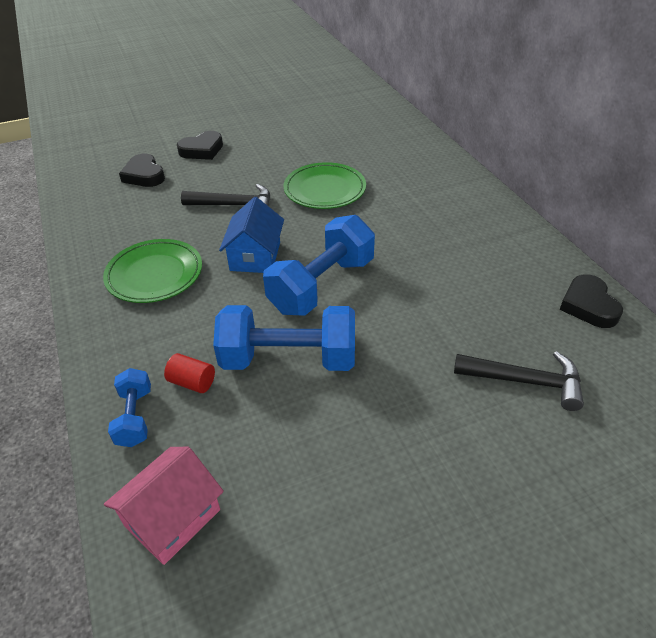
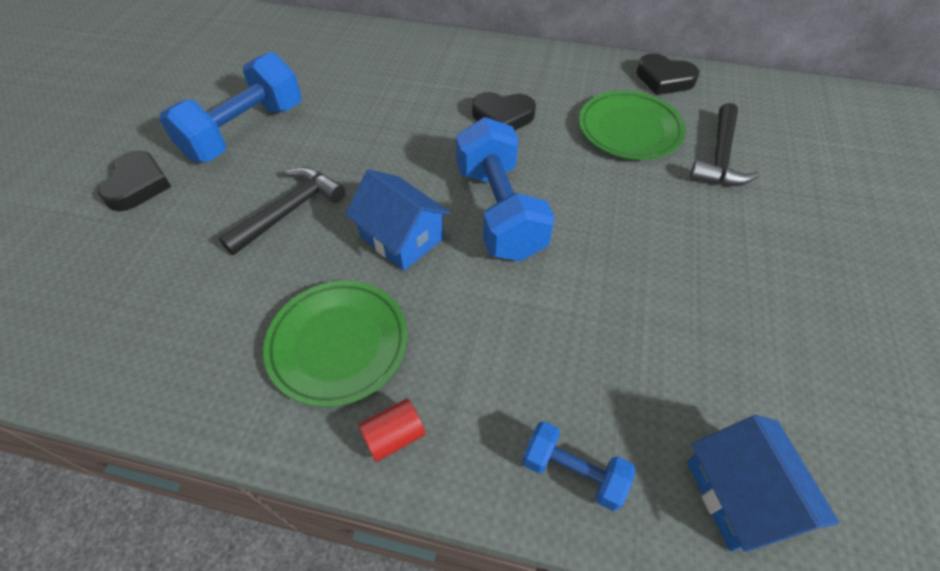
camera: 55 degrees left, 10 degrees up
(144, 175) = (113, 265): black heart -> black heart (502, 117)
(172, 517) = (740, 495): pink house -> blue house
(192, 382) = (557, 389): red cylinder -> red cylinder (394, 436)
(289, 359) = (584, 290): blue dumbbell -> blue dumbbell (245, 132)
(324, 190) = (351, 131): green plate -> green plate (629, 130)
(525, 381) = (720, 157): black hammer -> black hammer turned 150 degrees clockwise

